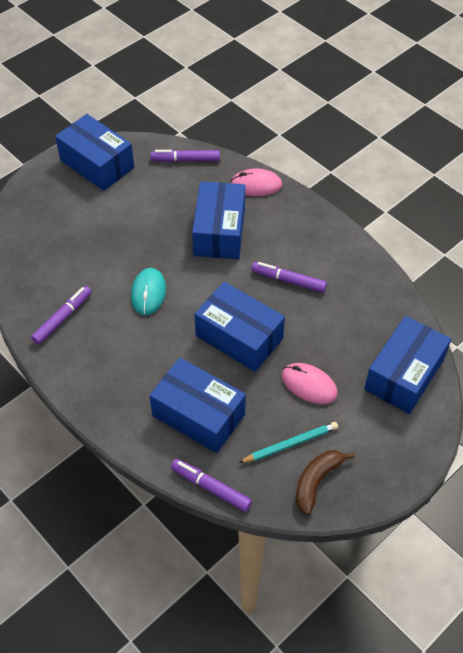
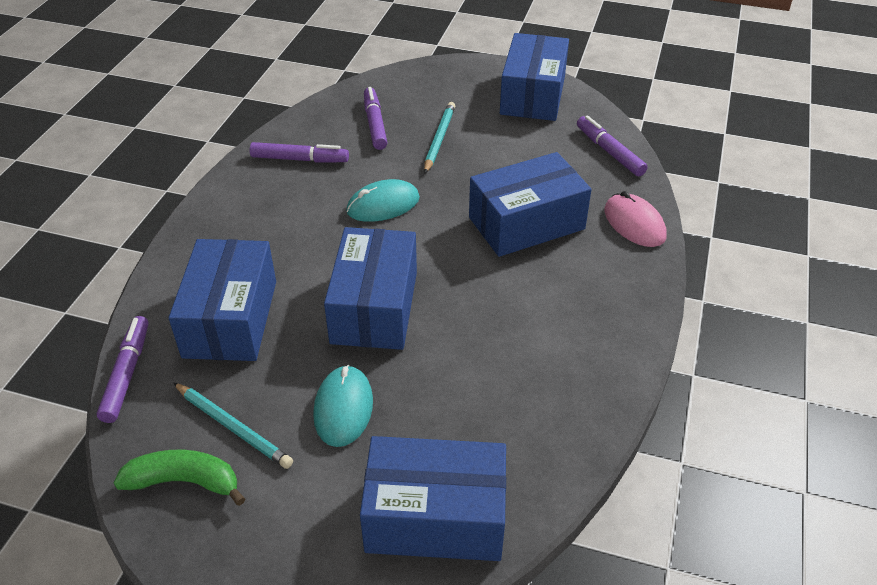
camera: 60 degrees right, 10 degrees down
(104, 234) = (439, 139): none -> turquoise pencil
(289, 281) = (504, 317): purple marker -> purple marker (375, 124)
(309, 385) = (343, 408): pink mouse -> turquoise mouse
(316, 481) = (184, 481): brown banana -> green banana

